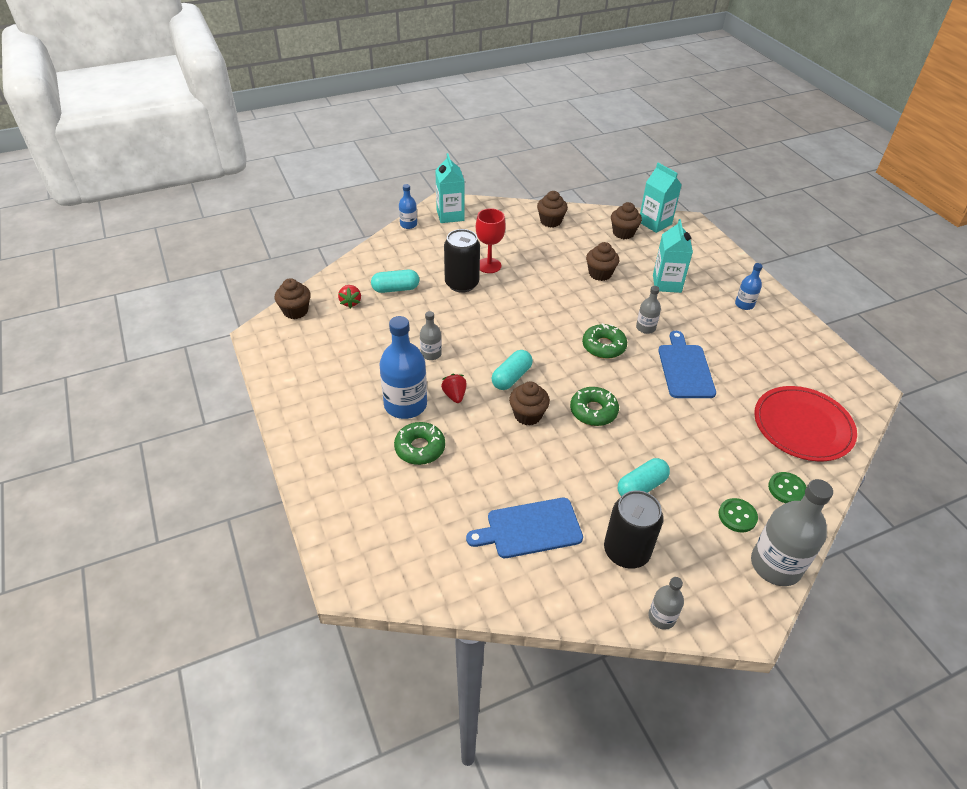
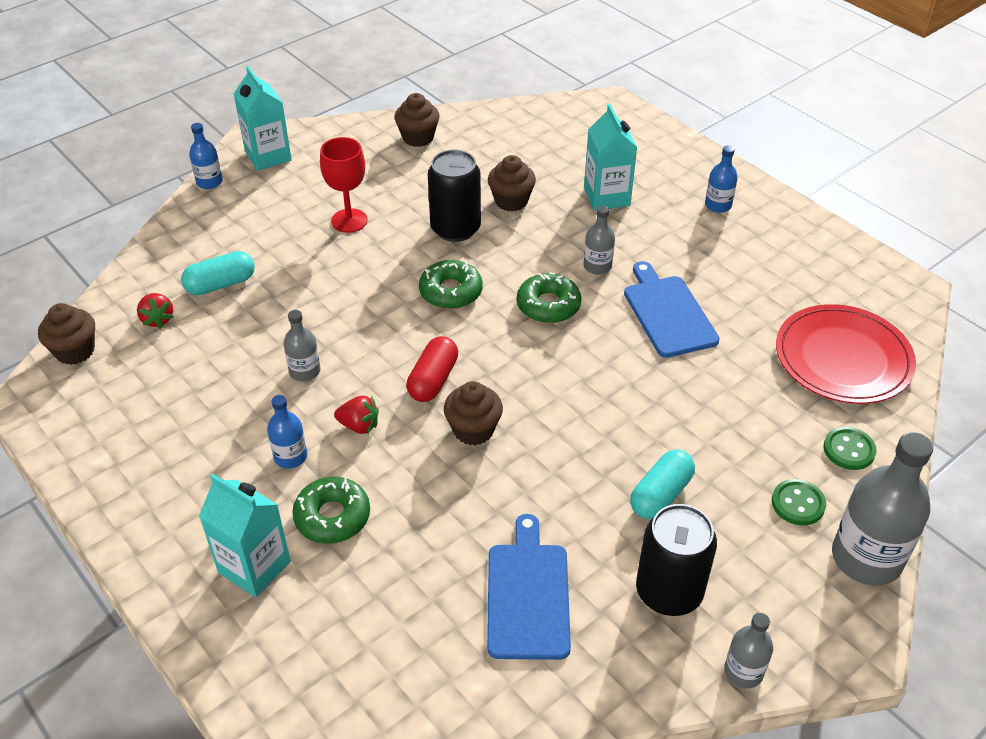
camera: 15 degrees left, 0 degrees up
(405, 404) = (290, 456): blue bottle -> blue bottle, size x0.51
(454, 395) = (359, 426): red strawberry -> red strawberry turned 135 degrees clockwise
(462, 283) = (317, 256): black can -> black can (455, 229)
(511, 377) = (433, 380): turquoise capsule -> red capsule
(530, 529) = (527, 595): blue cutting board -> blue cutting board turned 120 degrees clockwise
(593, 411) = (563, 402): green donut -> green donut (451, 292)
(623, 233) = (525, 135): brown cupcake -> none
(655, 223) = (564, 113): turquoise carton -> turquoise carton (254, 567)

